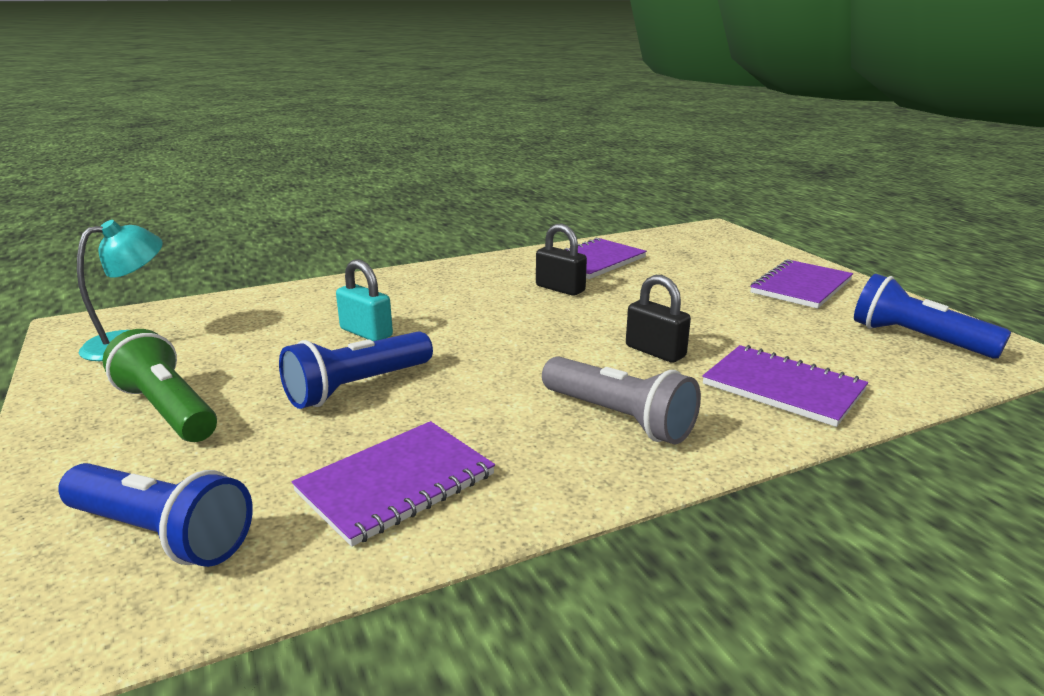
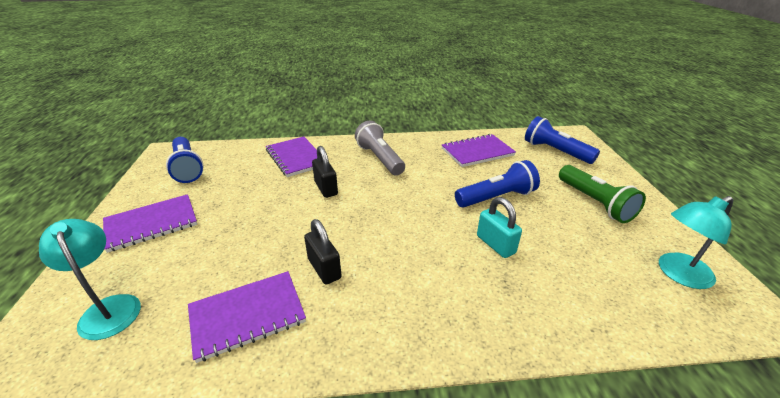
camera: 160 degrees left, 10 degrees up
(709, 250) = (108, 308): none -> turquoise lamp

